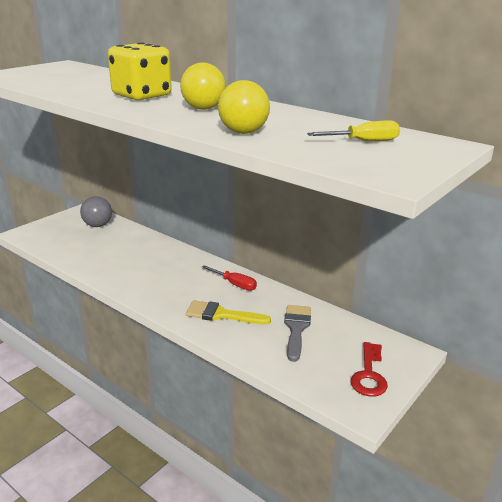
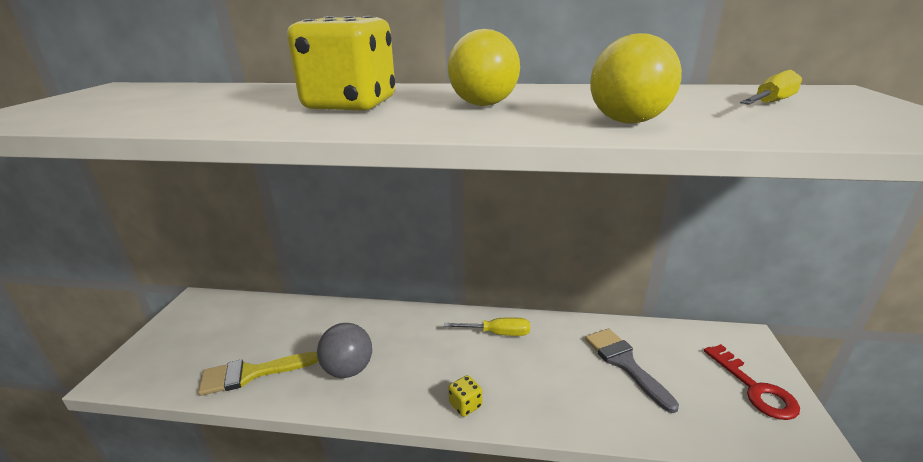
camera: 30 degrees left, 0 degrees up
(98, 225) = (237, 317): grey ball -> grey ball (348, 369)
(172, 308) = (465, 405): none -> yellow dice
(221, 315) = (531, 384): yellow brush -> yellow brush (251, 373)
(234, 284) = (497, 333): red screwdriver -> yellow screwdriver

